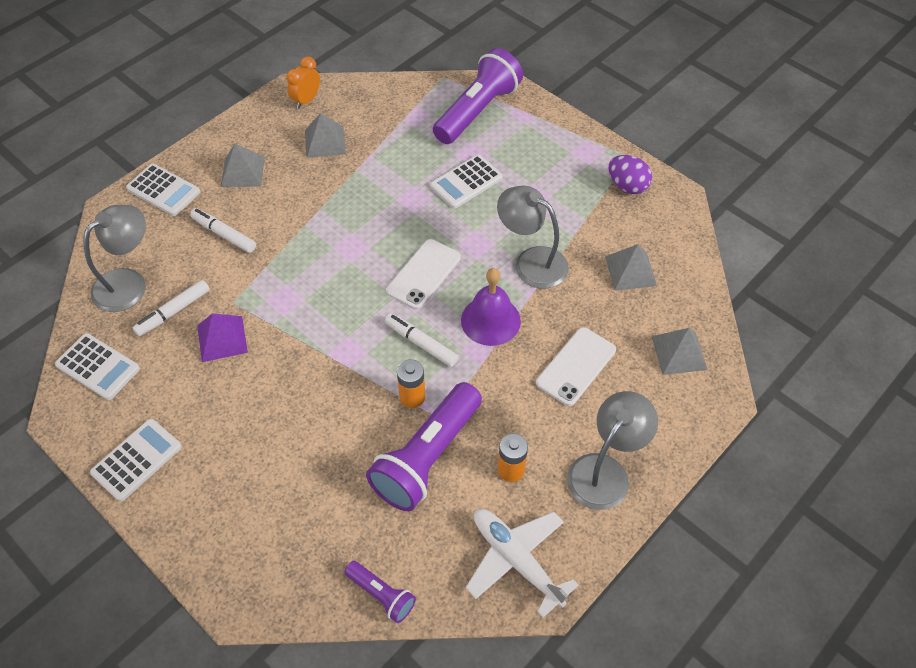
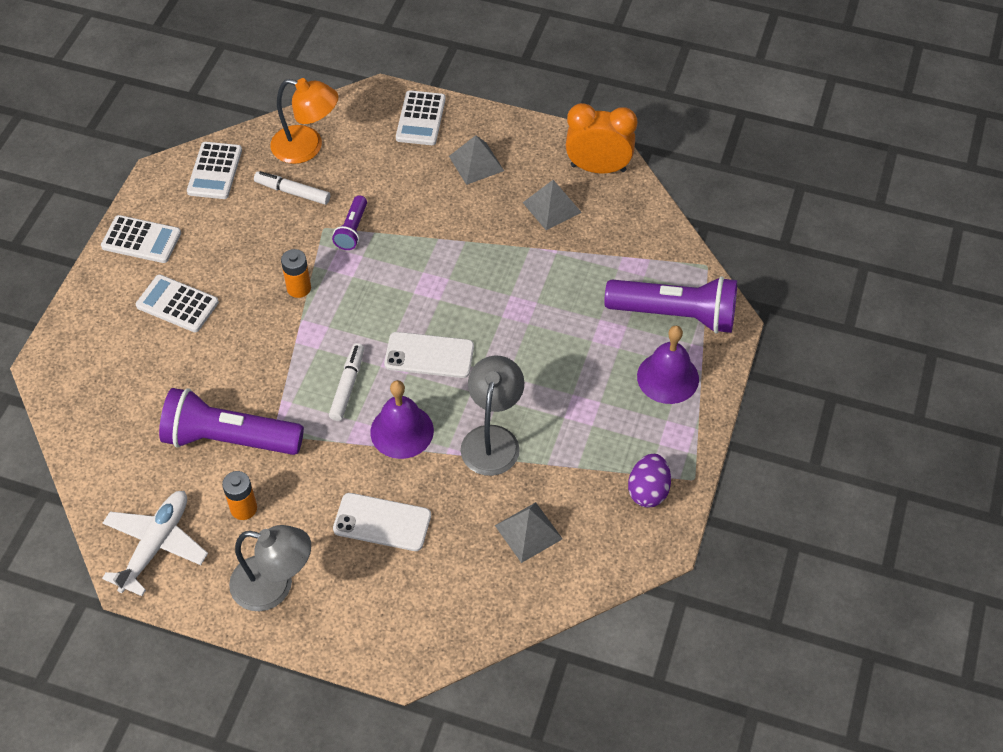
camera: 65 degrees right, 0 degrees up
(129, 283) = (307, 147): grey lamp -> orange lamp
(222, 338) = (282, 238): purple pyramid -> none
(224, 234) = (394, 185): white marker -> none
(306, 100) = (598, 168): orange clock -> orange clock, size x1.65
(381, 595) = (87, 458): purple flashlight -> purple flashlight (352, 230)
(412, 397) = (286, 402): orange battery -> orange battery (299, 288)
(466, 182) = (567, 344): white calculator -> white calculator (177, 304)
(532, 137) = (668, 377): none -> purple bell
(679, 352) = (443, 609): grey pyramid -> none

